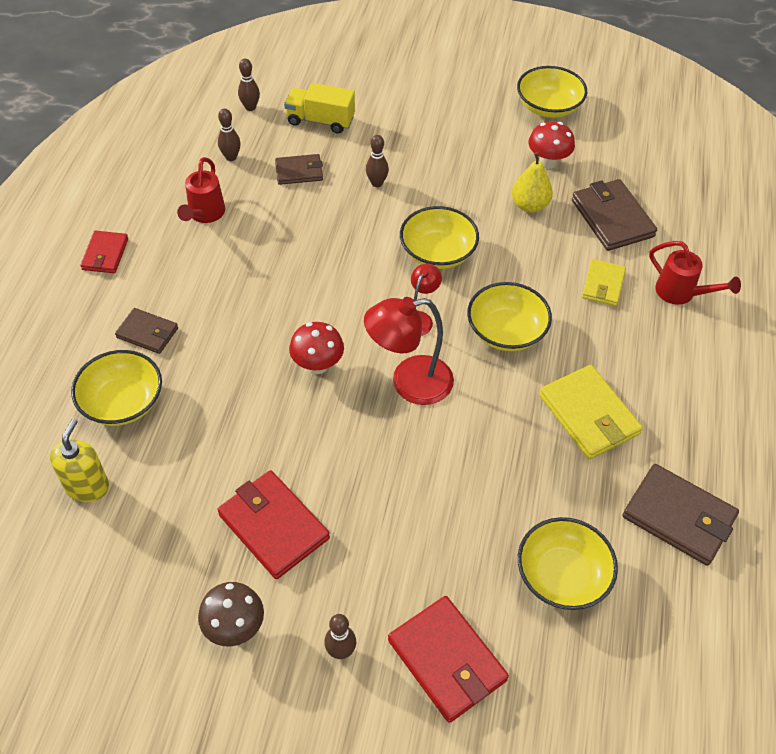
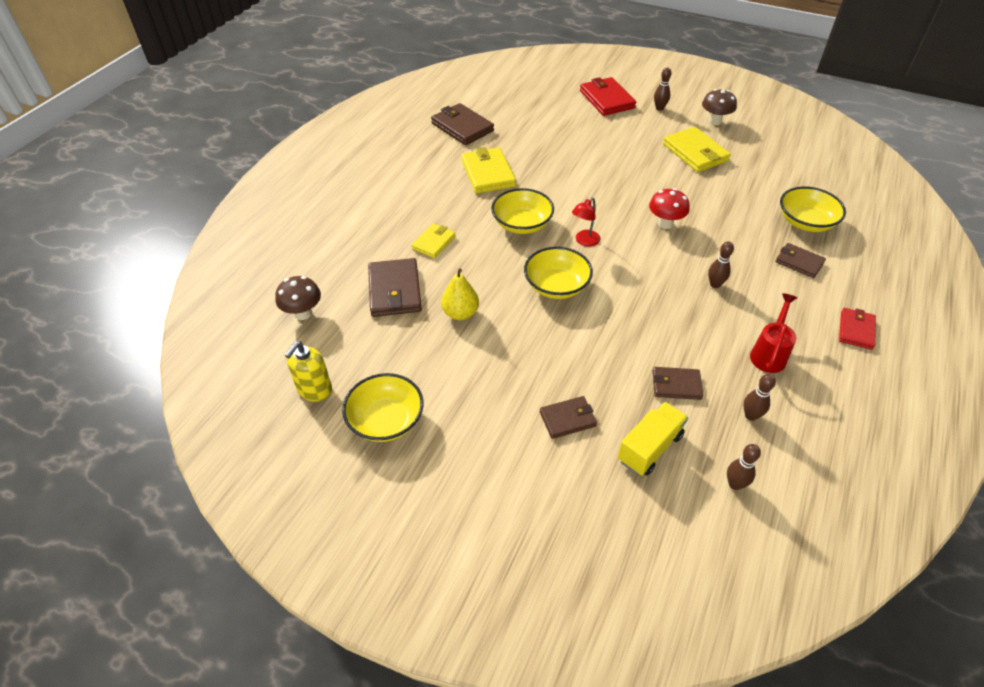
camera: 165 degrees left, 5 degrees down
(87, 486) = (815, 183): yellow soap dispenser -> yellow soap dispenser (314, 390)
(273, 526) = (695, 153): red wallet -> yellow wallet
(320, 120) = (650, 448): yellow truck -> yellow truck turned 75 degrees counterclockwise
(377, 183) = (598, 359): brown bowling pin -> brown bowling pin (715, 284)
(394, 130) = (567, 419): none -> brown wallet
(409, 383) = (601, 205): red lamp -> none
(548, 162) = (422, 353): red mushroom -> none
(562, 576) = (537, 116): yellow bowl -> none
(681, 293) = (379, 228): red watering can -> none
(688, 180) = (303, 313): none -> brown mushroom

